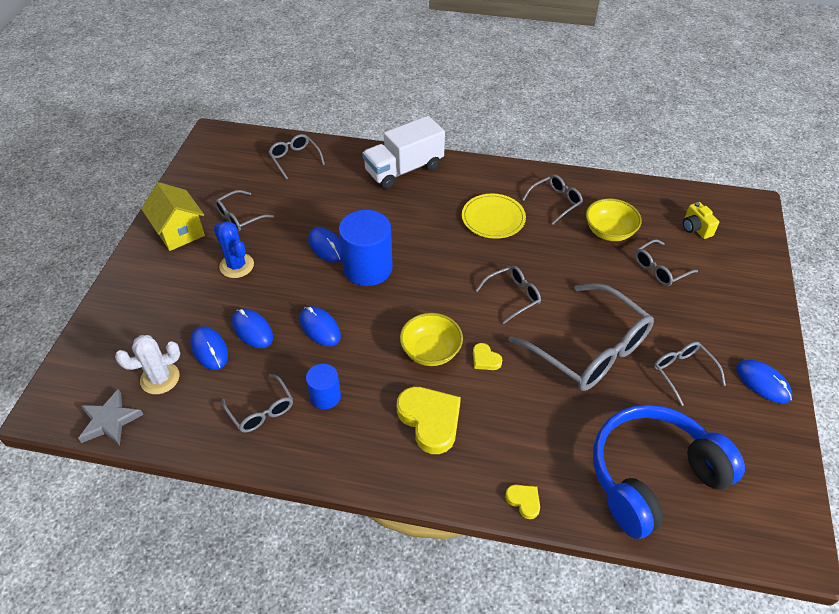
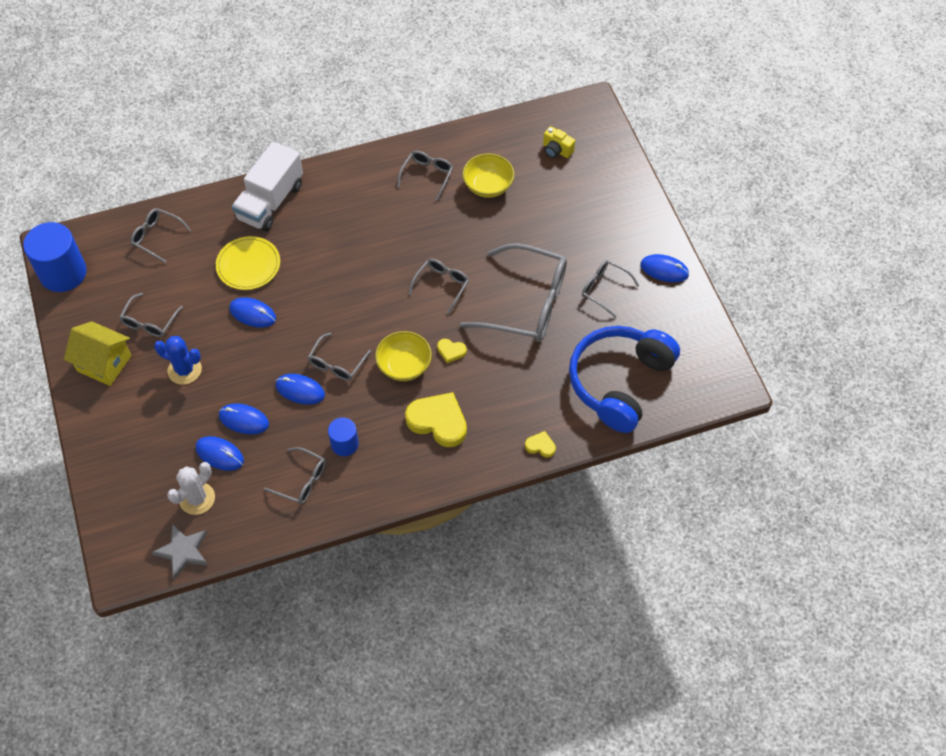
camera: 30 degrees left, 10 degrees up
(368, 268) = (303, 317): blue cylinder -> blue cylinder (63, 273)
(493, 218) = (382, 217): yellow plate -> yellow plate (248, 265)
(659, 269) = (545, 204): grey glasses -> grey glasses (337, 363)

